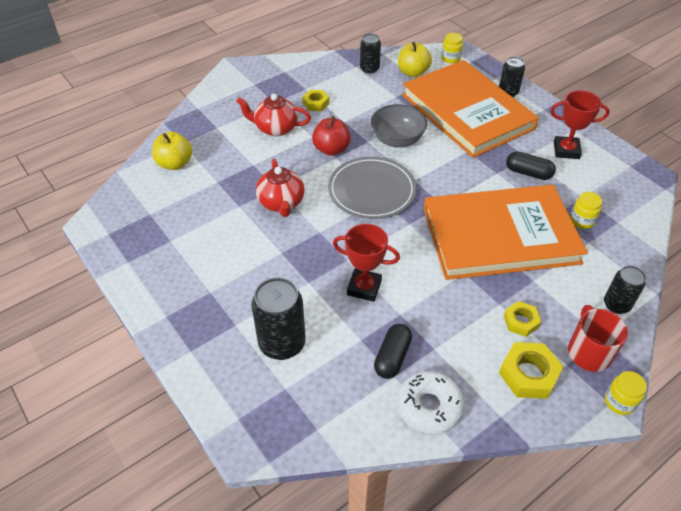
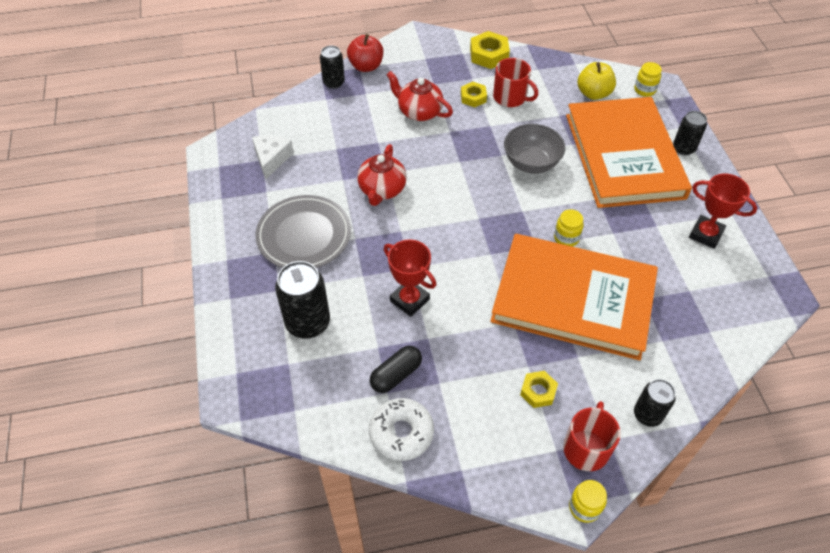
camera: 25 degrees right, 5 degrees up
(159, 210) = (271, 159): none -> white cheese
(175, 164) = (309, 118): yellow apple -> none
(331, 149) = (460, 151): red apple -> red apple (366, 66)
(347, 94) = (510, 97): none -> red mug
(369, 69) = (550, 76): black can -> black can (334, 82)
(371, 190) = (474, 207): grey plate -> grey plate (304, 235)
(528, 173) = (646, 244): black capsule -> none
(528, 374) = (512, 444): yellow nut -> yellow nut (489, 55)
(582, 221) = (670, 316): yellow jar -> yellow jar (566, 238)

